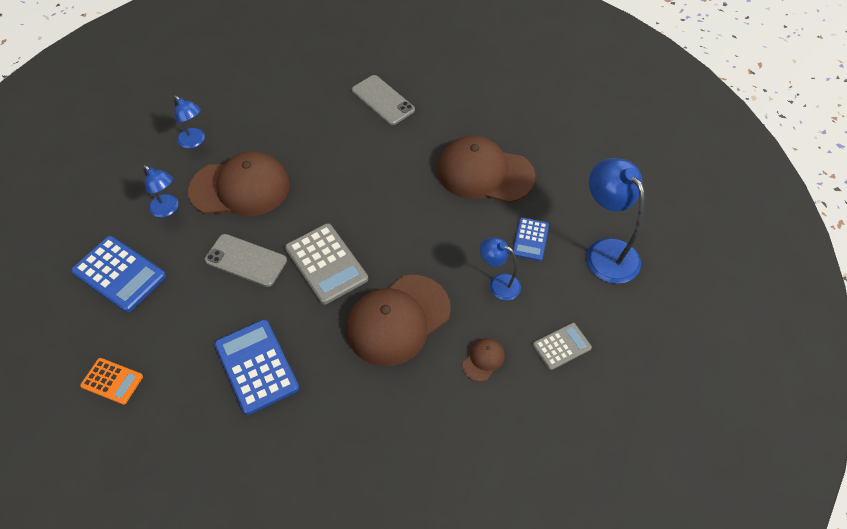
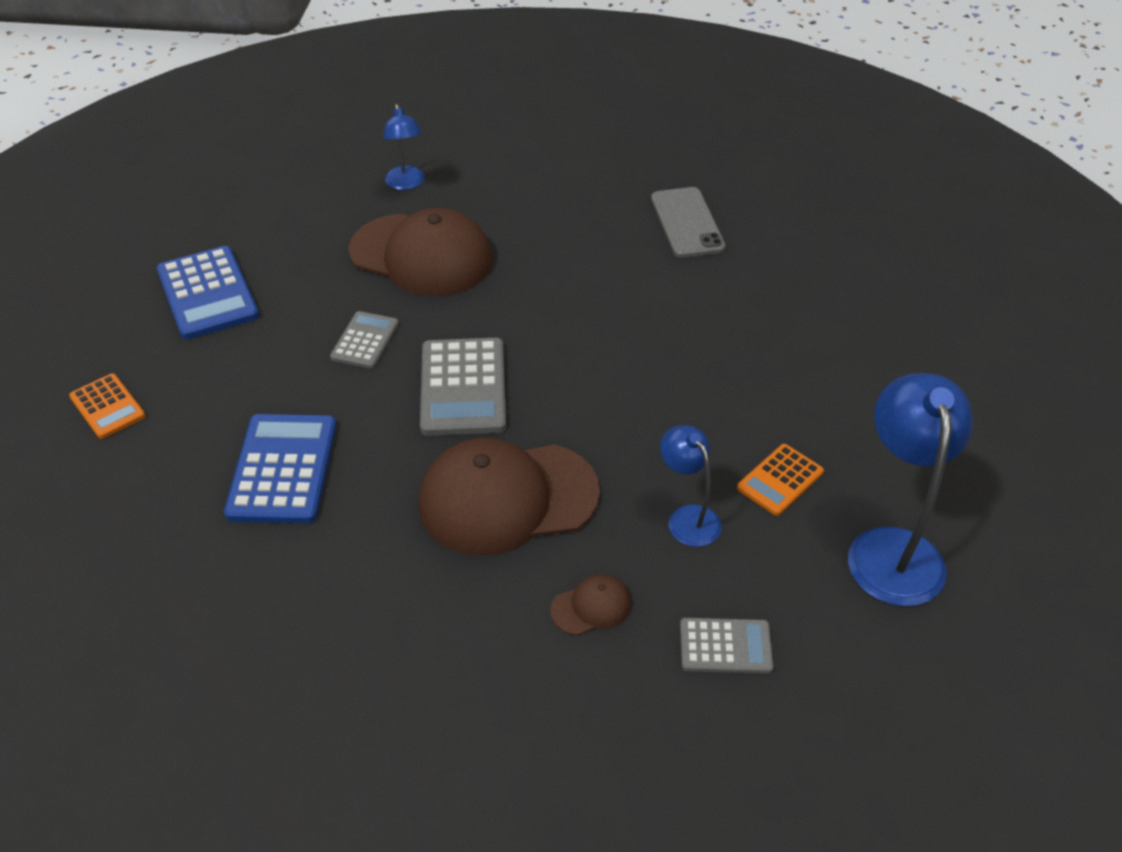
camera: 30 degrees right, 10 degrees down
(168, 209) = (317, 246): blue lamp -> none
(246, 260) = (365, 340): grey phone -> grey calculator
(484, 173) = (771, 366): brown cap -> none
(530, 239) = (780, 480): blue calculator -> orange calculator

